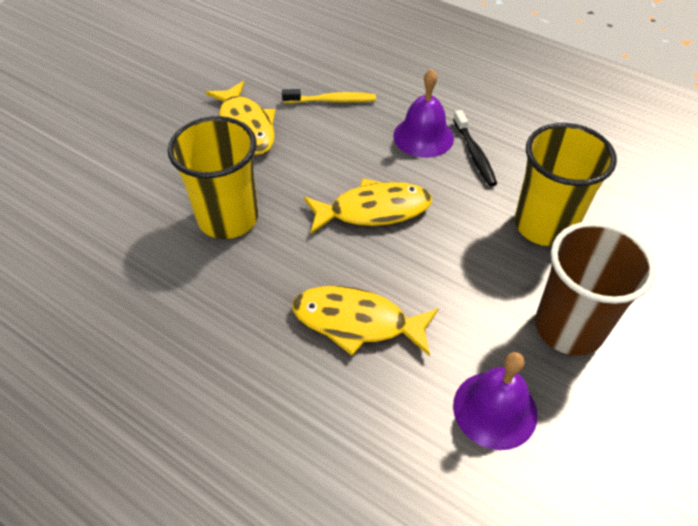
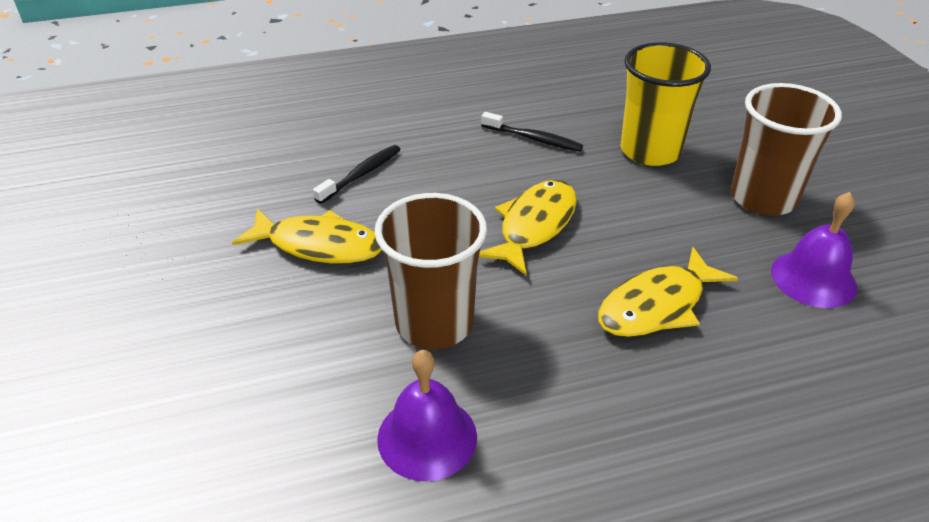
camera: 50 degrees left, 10 degrees down
(228, 218) = (434, 323): yellow cup -> brown cup
(332, 101) = (361, 174): yellow toothbrush -> black toothbrush
(423, 136) = (479, 151): purple bell -> purple bell (427, 437)

